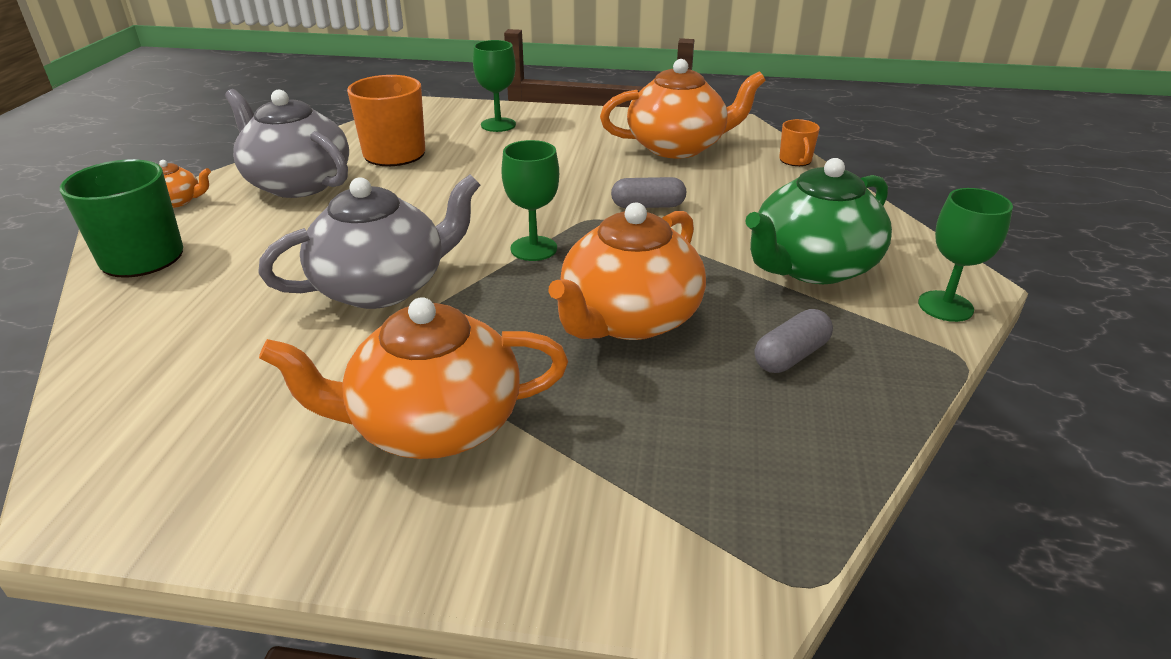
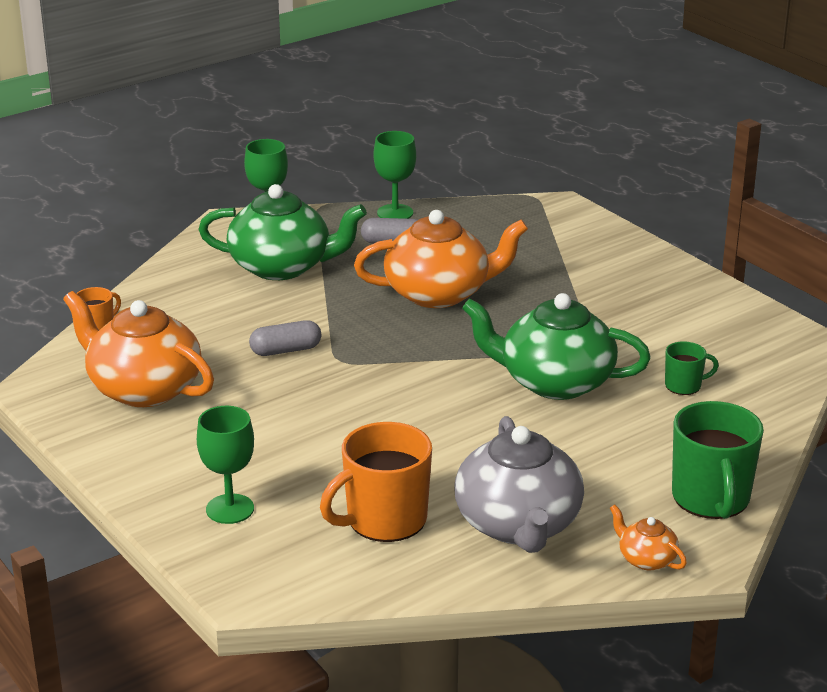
camera: 135 degrees left, 5 degrees down
(234, 348) = (684, 385): none -> green mug
(383, 286) = (554, 382): grey teapot -> green teapot
(433, 424) = (610, 298): orange teapot -> none
(533, 248) = (420, 359): green goblet -> green goblet (395, 213)
(648, 206) = (286, 350): grey capsule -> grey capsule turned 60 degrees counterclockwise

